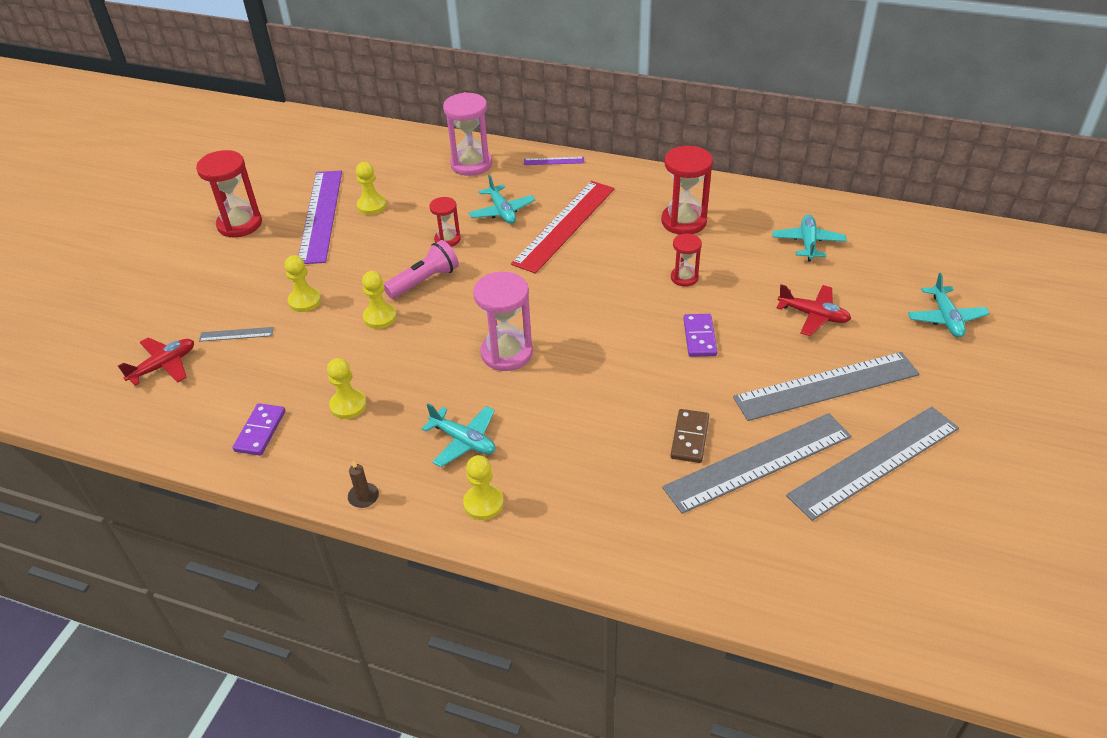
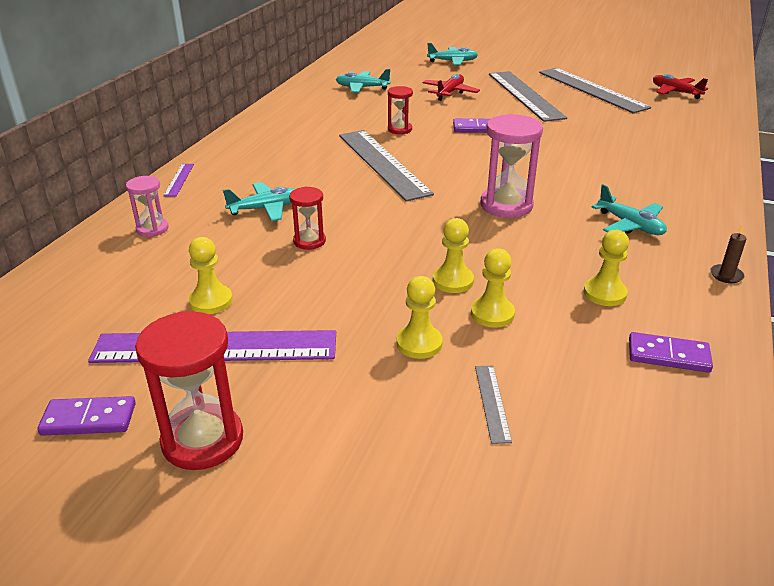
camera: 90 degrees left, 10 degrees down
(163, 366) = (573, 476): red plane -> red plane (675, 92)
(267, 184) = (89, 419): none -> purple domino
(425, 281) = (387, 253): pink flashlight -> none
(463, 441) = (630, 225): turquoise plane -> turquoise plane turned 105 degrees clockwise
(471, 164) = (152, 229): pink hourglass -> pink hourglass, size x0.57
(483, 503) = (699, 215): yellow pawn -> yellow pawn (492, 314)
(565, 225) = (305, 176): red ruler -> none
(683, 221) = (318, 126): red hourglass -> none
(689, 438) = (590, 137): brown domino -> none
(758, 462) = (605, 118): grey ruler -> grey ruler (383, 163)

